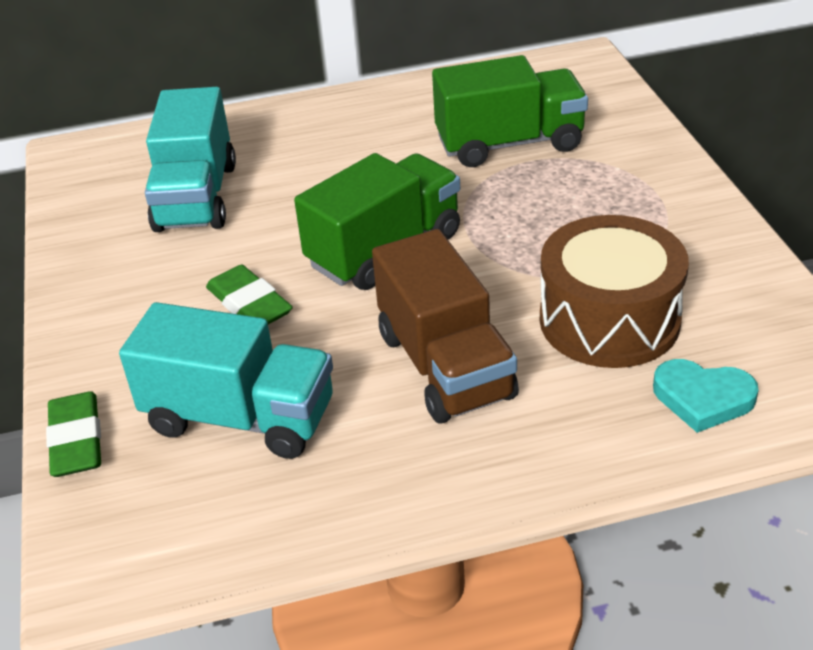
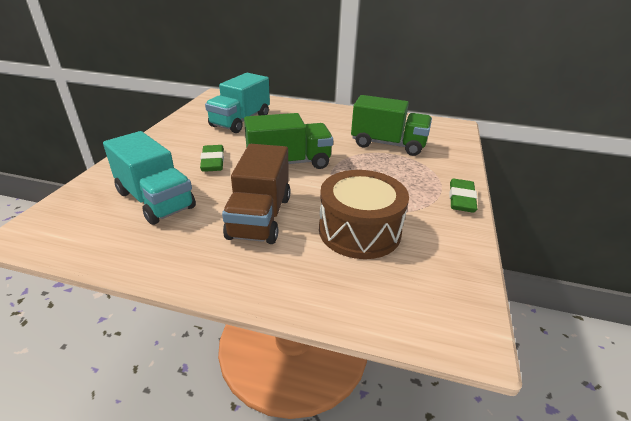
camera: 25 degrees right, 5 degrees down
(77, 440) = (92, 182): green eraser -> green eraser (461, 199)
(703, 398) = (371, 290): turquoise heart -> none

